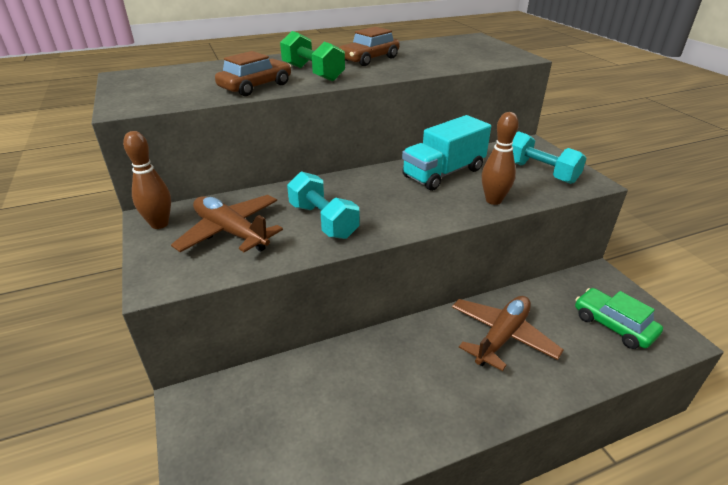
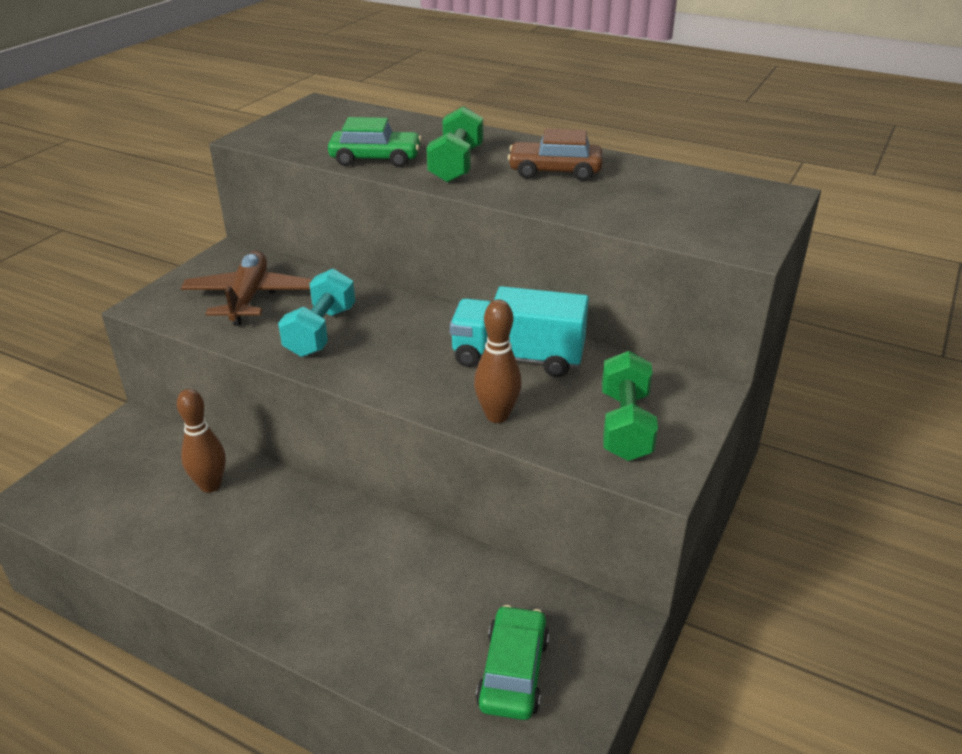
camera: 50 degrees right, 0 degrees up
(159, 224) = (224, 261): brown bowling pin -> brown bowling pin (210, 485)
(255, 86) = (375, 159): brown car -> green car
(501, 337) = (388, 577): brown plane -> none
(540, 172) = (625, 425): turquoise dumbbell -> green dumbbell

